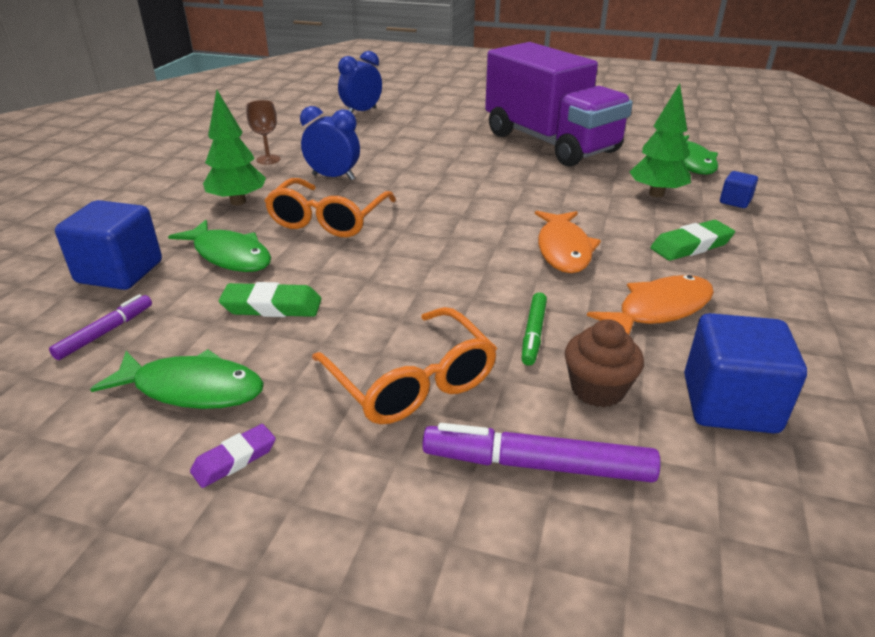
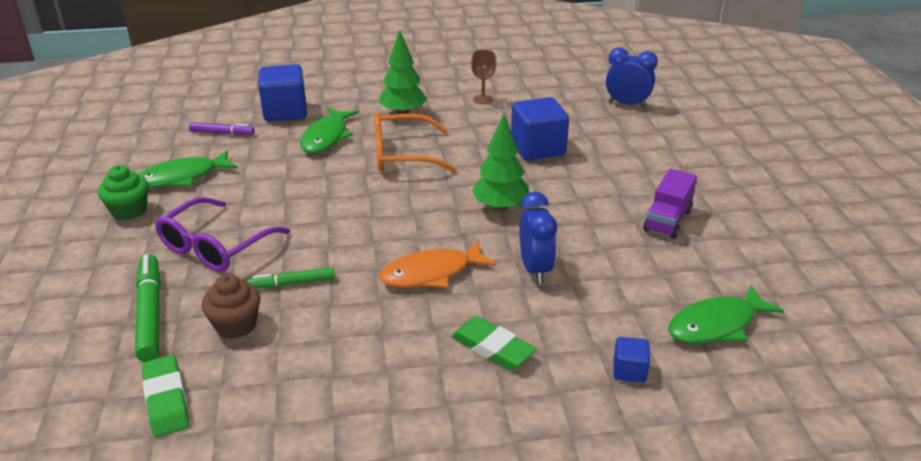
camera: 65 degrees right, 0 degrees up
(192, 389) = (182, 177): green fish -> green fish turned 75 degrees clockwise
(234, 459) = (129, 211): purple eraser -> green cupcake
(272, 306) = (274, 173): green eraser -> green eraser (166, 400)
(333, 177) = (476, 134): blue clock -> blue clock (535, 269)
(412, 381) = (215, 246): orange glasses -> purple glasses
(537, 464) = (150, 313): purple marker -> green marker
(550, 143) = (667, 221): purple truck -> purple truck, size x0.43
(656, 194) = (598, 311): green tree -> green tree (500, 207)
(659, 309) = (360, 341): orange fish -> none
(729, 404) = (241, 393): blue cube -> blue cube (538, 148)

